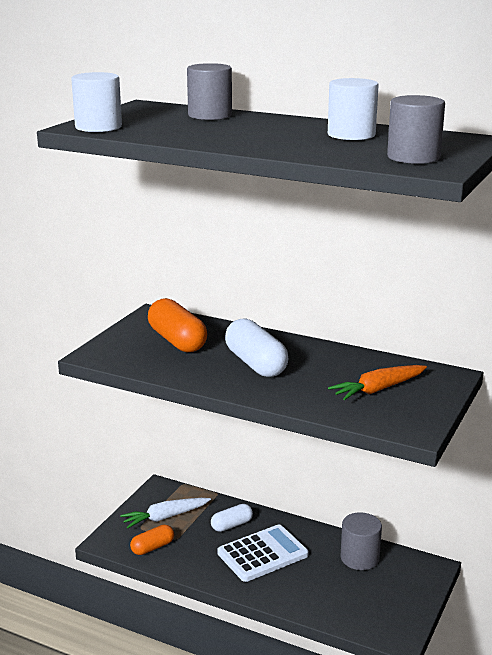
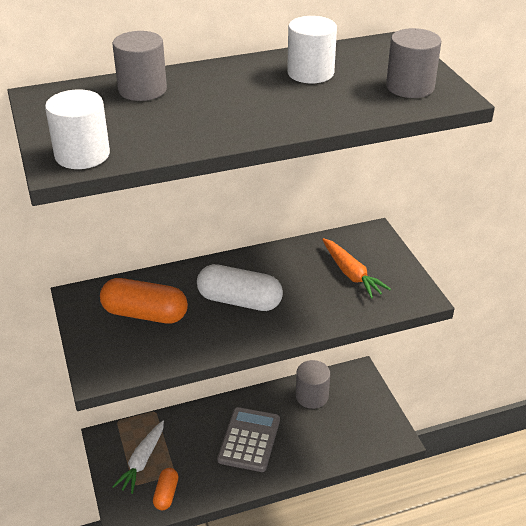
camera: 45 degrees left, 15 degrees up
(232, 525) = (199, 431): white capsule -> none
(262, 554) = (249, 440): white calculator -> grey calculator
(378, 389) = (351, 274): orange carrot -> orange carrot turned 45 degrees counterclockwise

